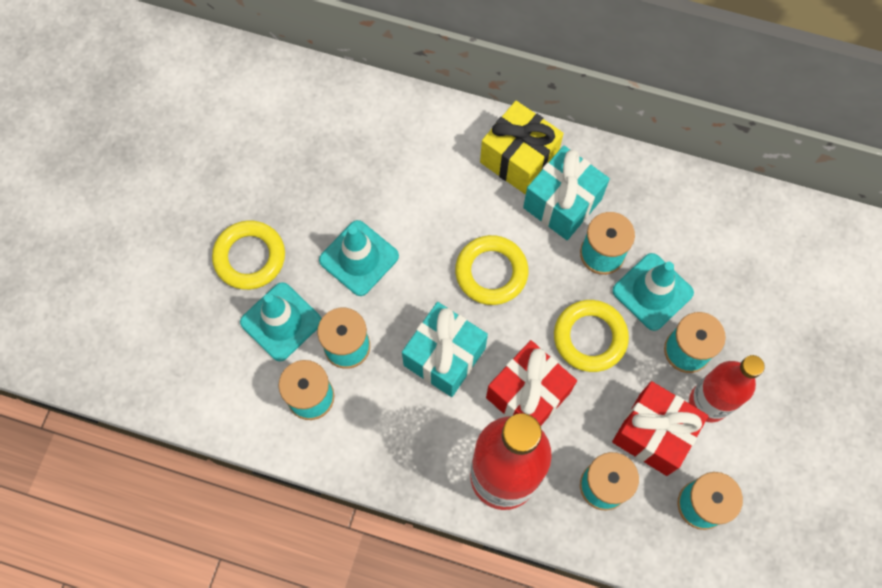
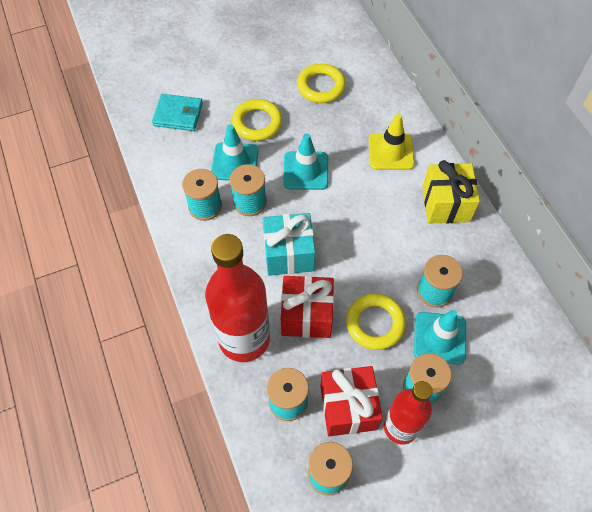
camera: 50 degrees right, 10 degrees down
(157, 333) = (178, 114): none -> turquoise wallet
(412, 155) = (391, 152): none -> yellow traffic cone
(491, 272) = (362, 240): yellow ring -> yellow ring (321, 86)
(562, 203) = (443, 246): turquoise gift -> none

